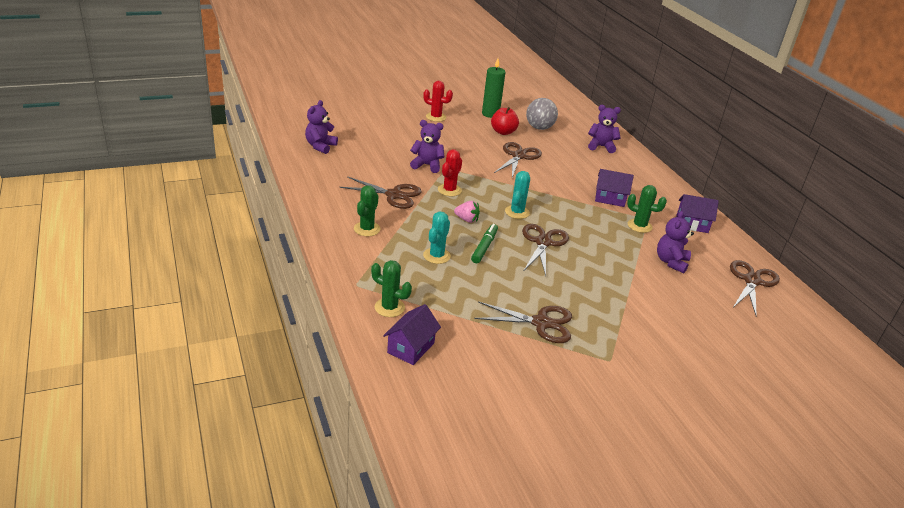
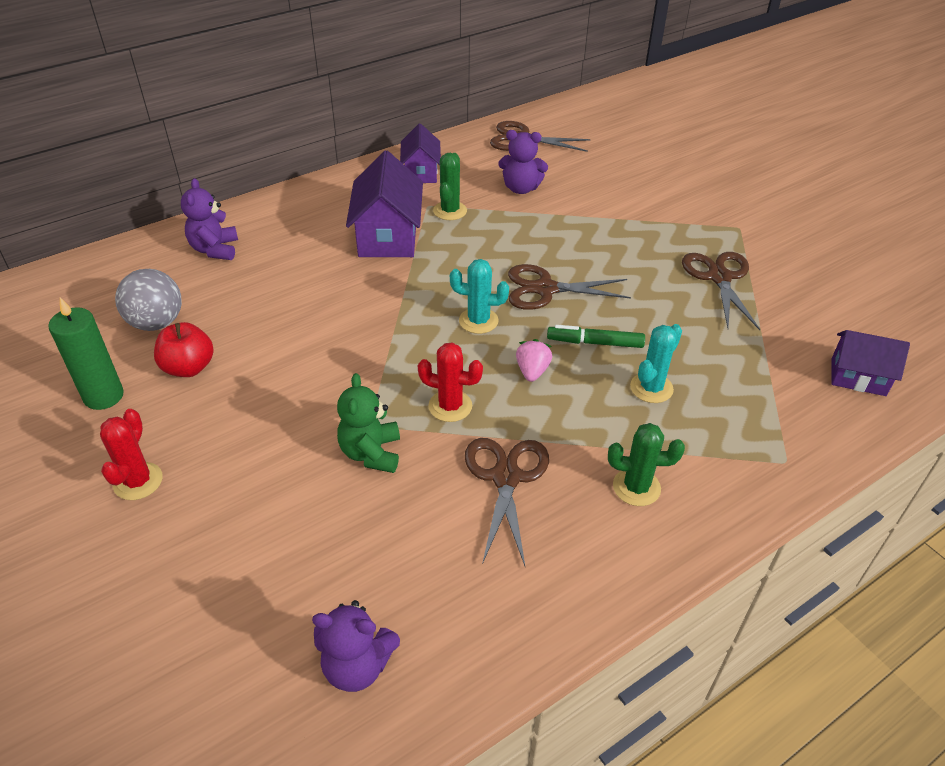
camera: 100 degrees left, 10 degrees up
(389, 307) = (804, 413): green cactus -> none
(427, 165) = (371, 453): purple teddy bear -> green teddy bear
(436, 256) = (651, 388): turquoise cactus -> turquoise cactus turned 60 degrees counterclockwise
(518, 156) = (286, 338): brown scissors -> none
(610, 198) = (388, 236): purple house -> purple house, size x1.60

